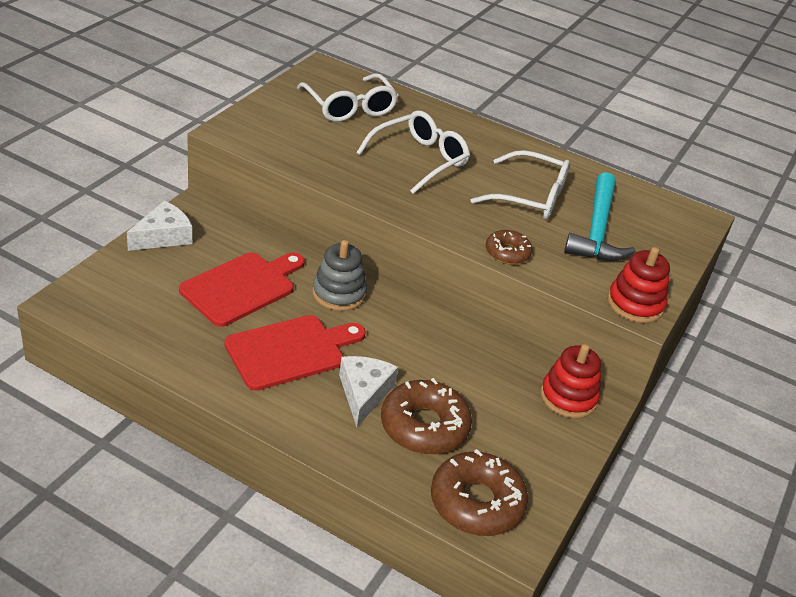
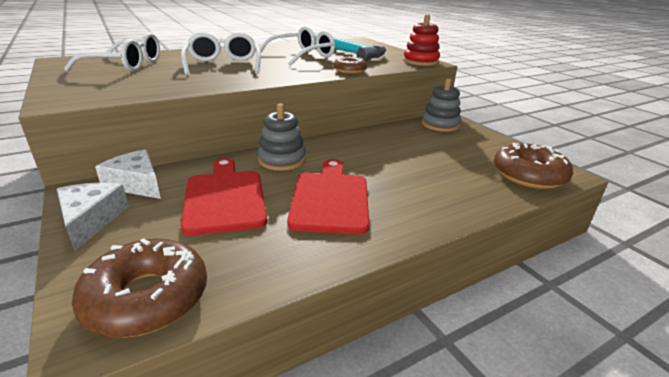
camera: 55 degrees left, 10 degrees down
(364, 393) = (402, 182): white cheese -> white cheese (137, 184)
(424, 426) = (448, 171): brown donut -> brown donut (147, 298)
(568, 397) = (440, 125): red stacking toy -> grey stacking toy

